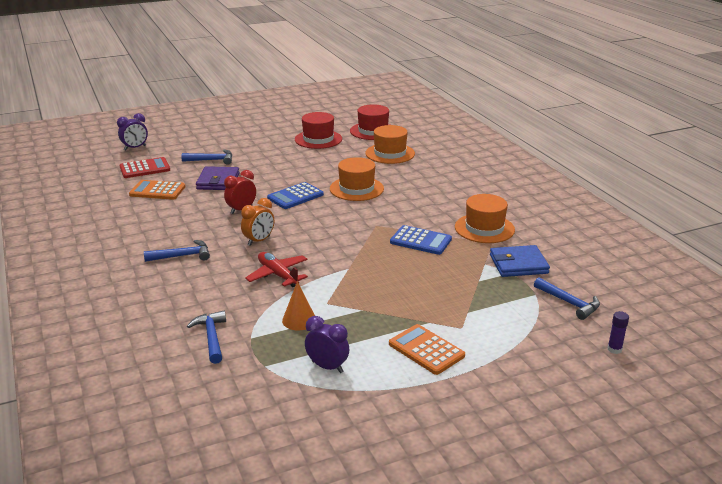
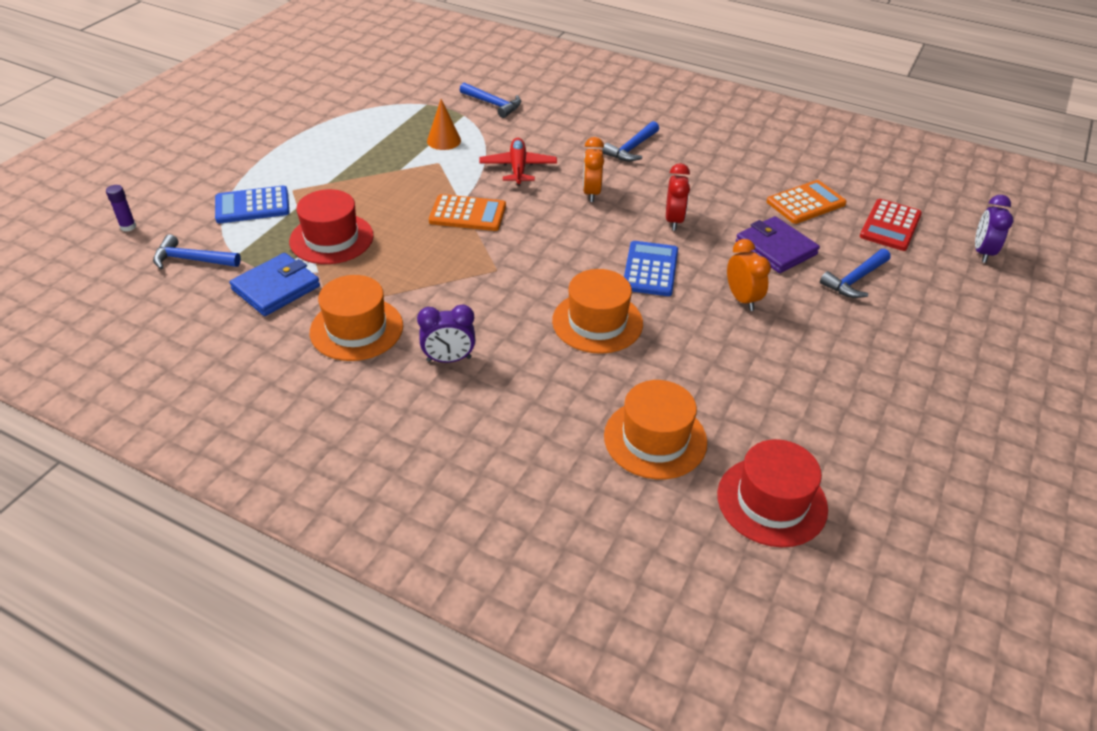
camera: 140 degrees right, 15 degrees up
(275, 172) = (742, 299): none -> orange clock
(278, 275) = (518, 168): red plane -> red plane turned 105 degrees counterclockwise
(318, 139) = (814, 414): red hat -> red hat (331, 238)
(327, 367) = (378, 120): purple clock -> purple clock (449, 359)
(420, 241) = (420, 271): blue calculator -> blue calculator (252, 206)
(426, 350) = (309, 160): orange calculator -> orange calculator (468, 214)

